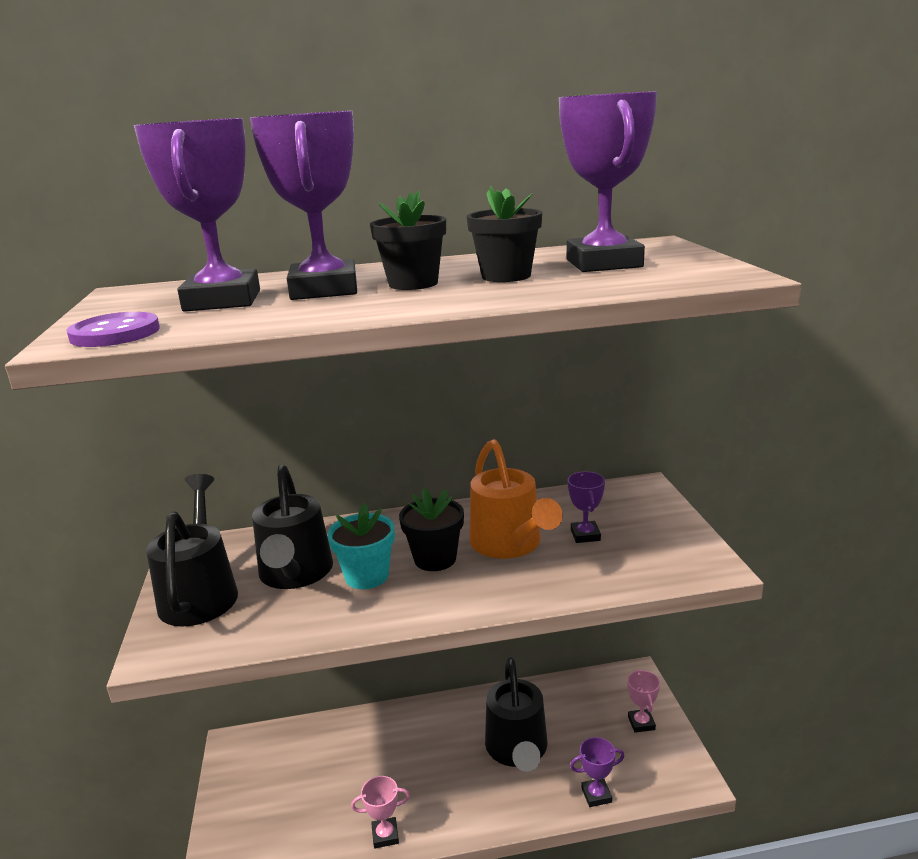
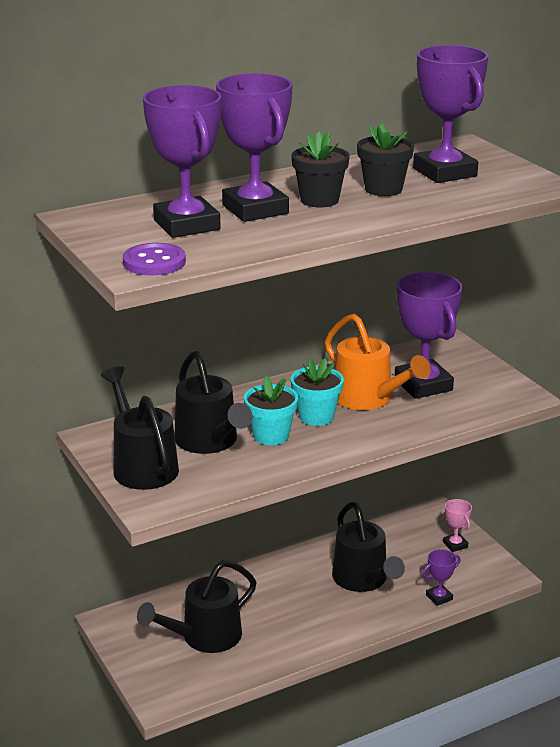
camera: 20 degrees left, 5 degrees up
(311, 790) = (204, 637): none -> black watering can
(385, 835) = (286, 653): pink trophy -> none
(435, 559) = (316, 416): black flower pot -> turquoise flower pot
(585, 535) = (423, 385): purple trophy -> purple trophy, size x2.14

